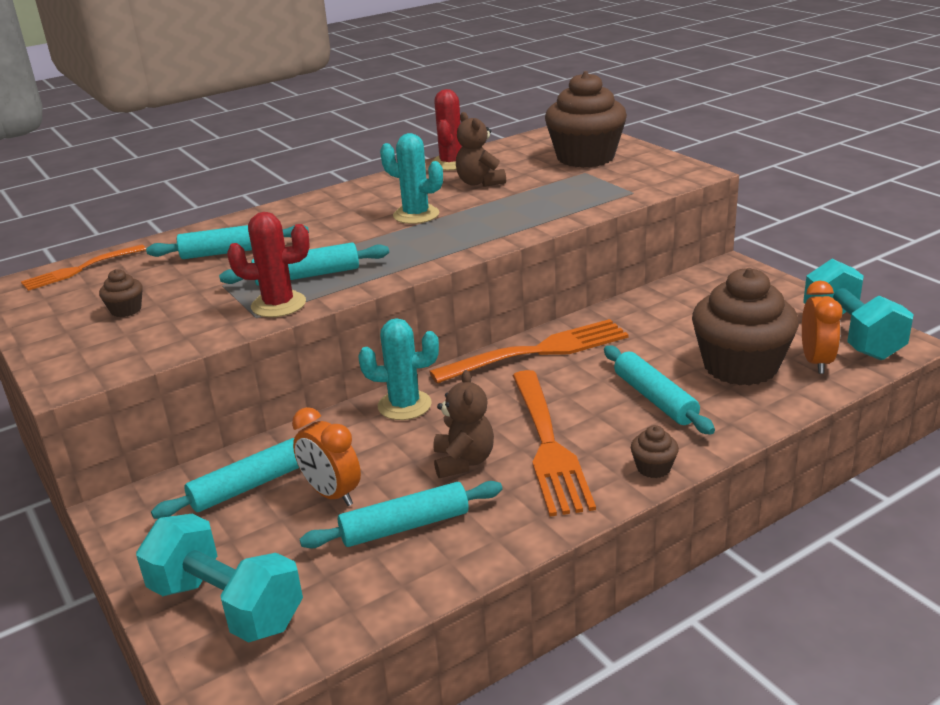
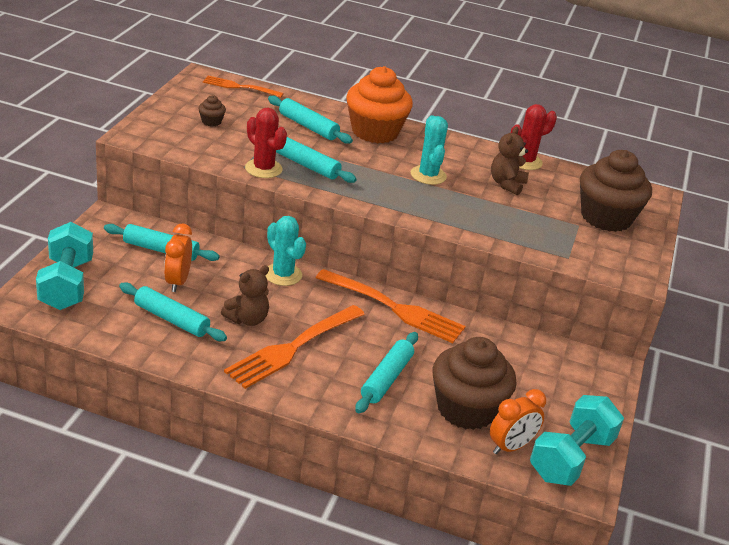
camera: 45 degrees right, 5 degrees up
(296, 218) = (375, 132): none -> orange cupcake
(653, 468) = (307, 400): brown cupcake -> none

